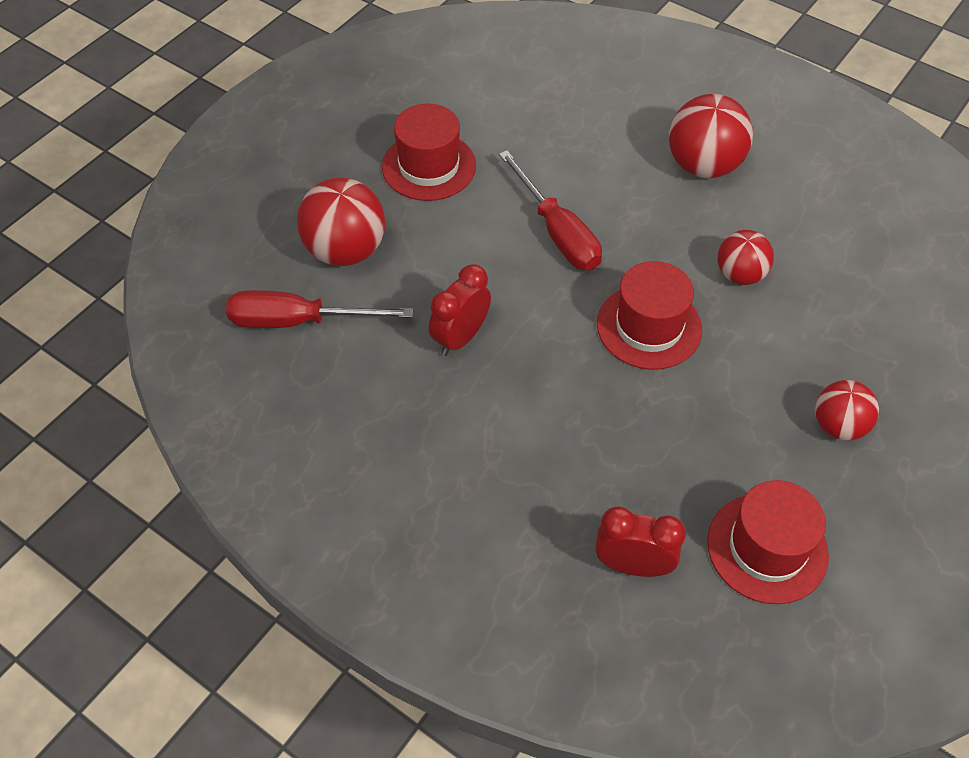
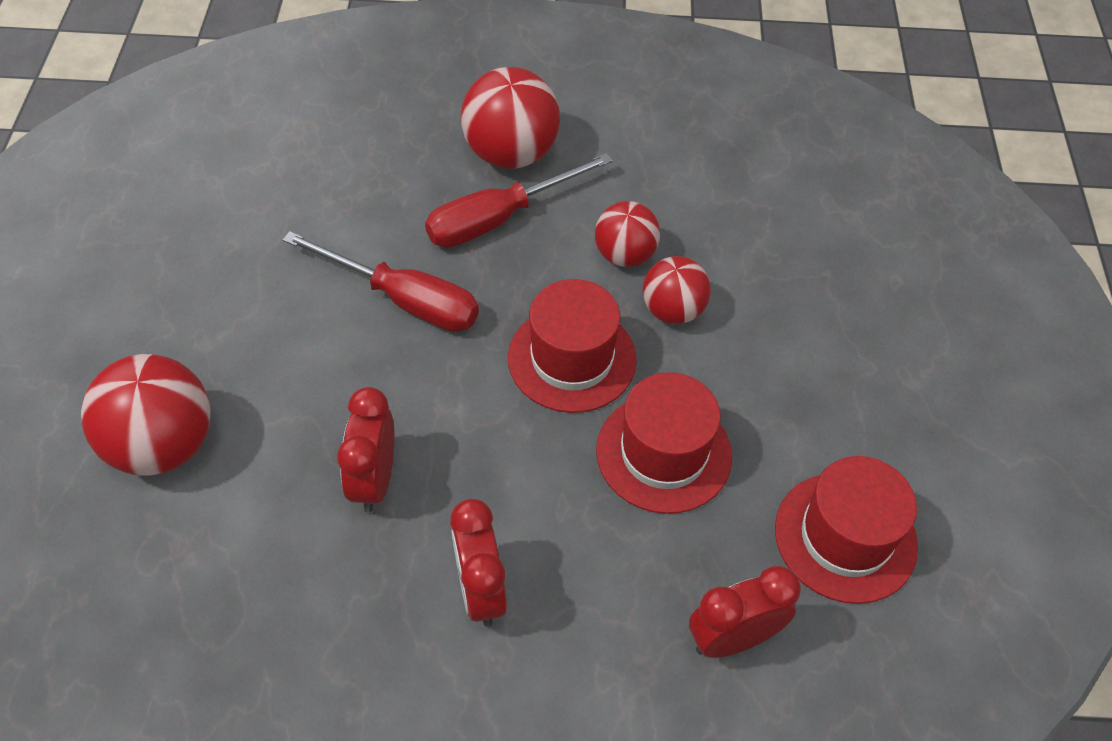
camera: 35 degrees left, 0 degrees up
(299, 321) = (159, 566): red screwdriver -> red screwdriver (499, 218)
(429, 166) = (202, 292): red hat -> red hat (663, 453)
(483, 441) = (480, 590): none -> red clock
(838, 426) = (822, 367): red ball -> red ball (672, 310)

